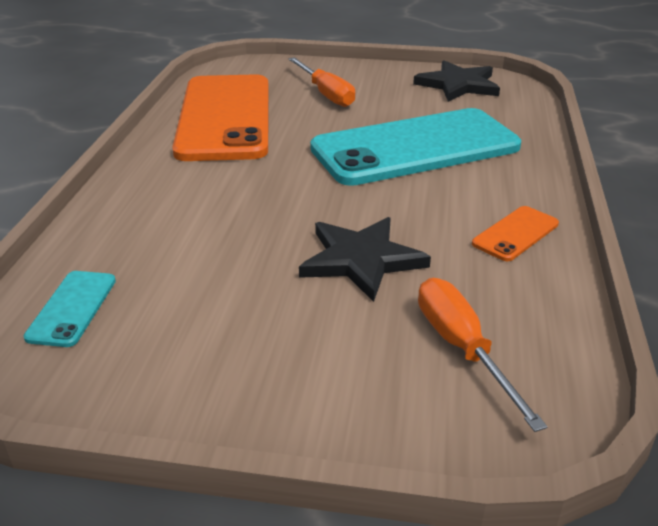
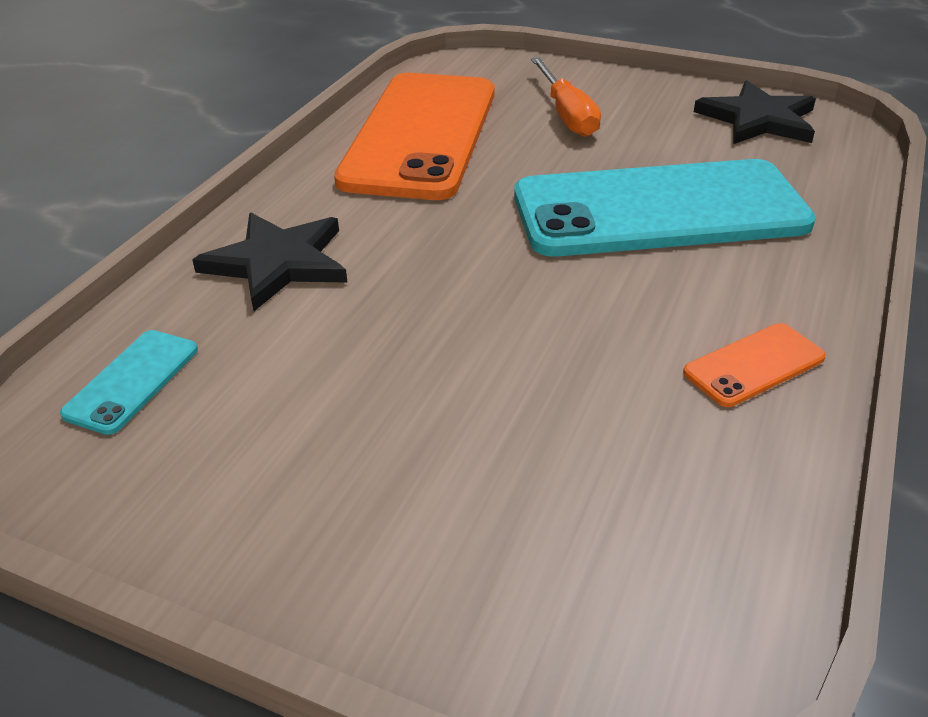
camera: 15 degrees right, 5 degrees up
(361, 260) = (519, 371): black star -> black star (278, 263)
(462, 348) = (607, 534): orange screwdriver -> none

